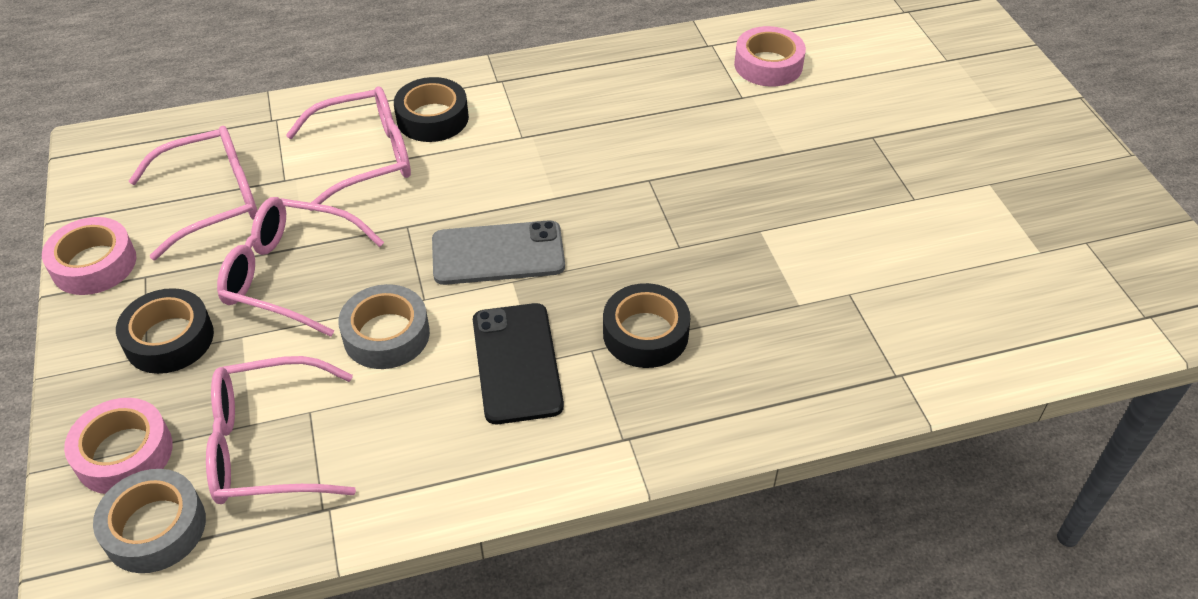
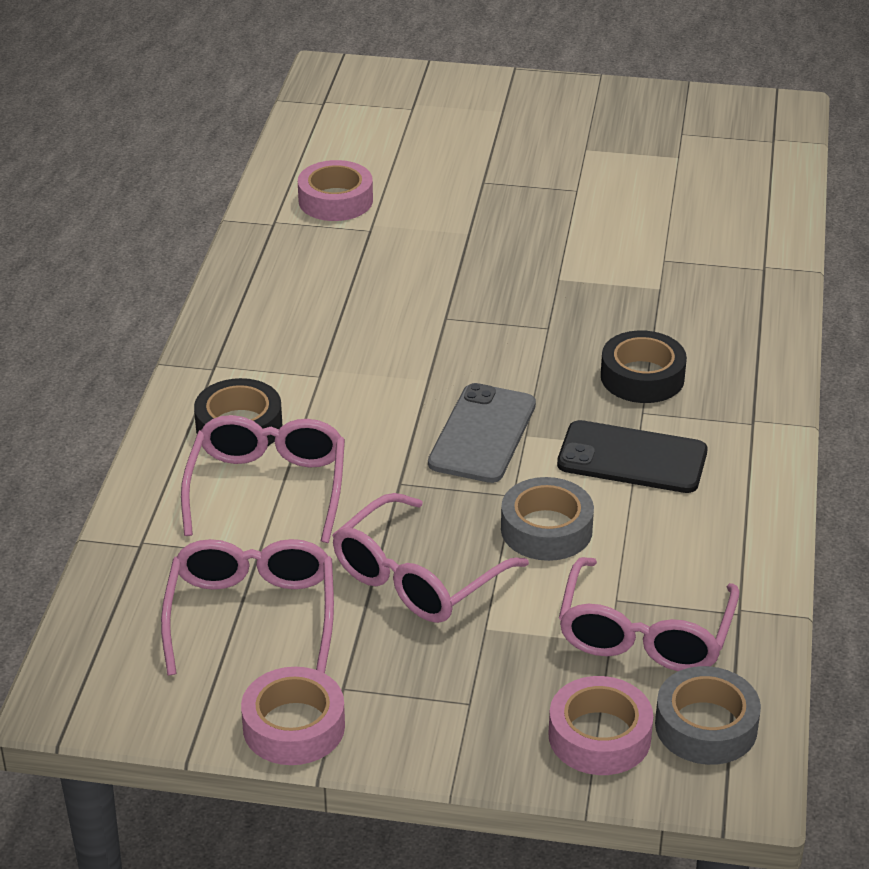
camera: 65 degrees left, 10 degrees down
(169, 339) = (456, 681): black tape -> none

